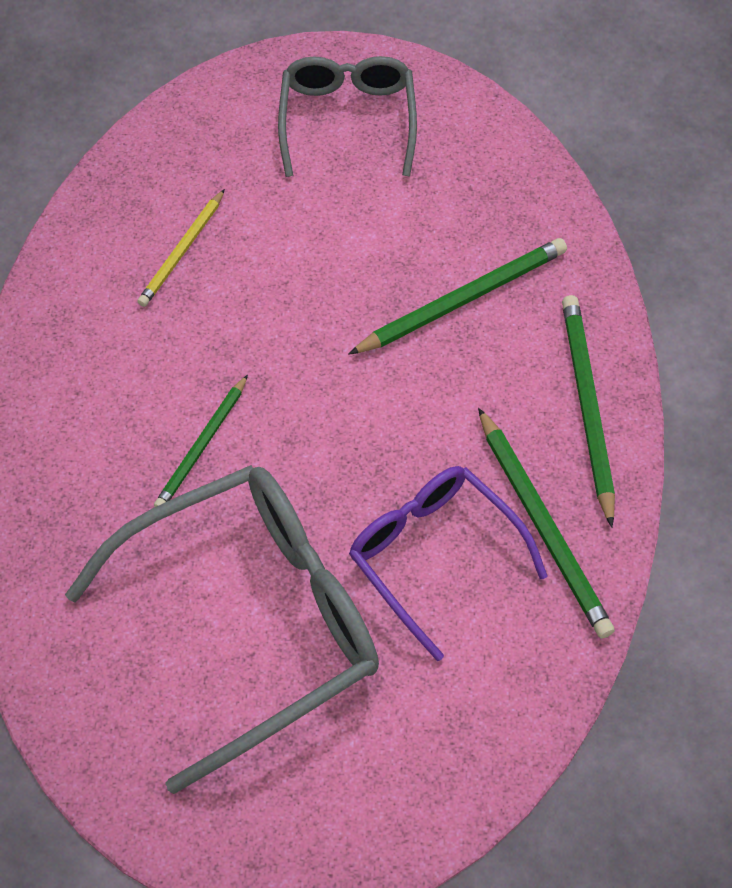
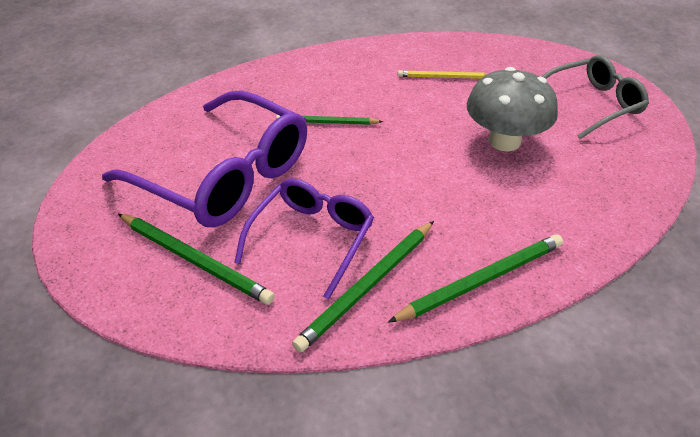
camera: 65 degrees right, 15 degrees down
(253, 621) = (225, 176): grey glasses -> purple glasses
(365, 256) = (504, 141): none -> grey mushroom
(462, 300) = (512, 191): green pencil -> green pencil (194, 260)

